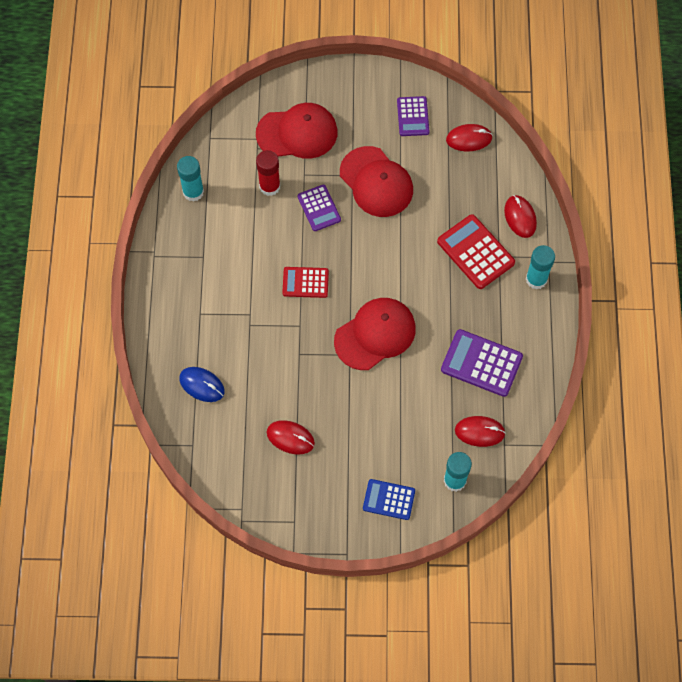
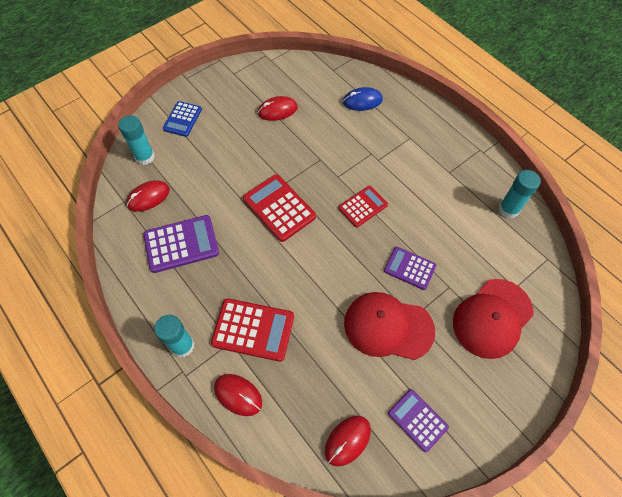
camera: 140 degrees right, 5 degrees down
(269, 186) = (463, 256): red glue stick -> none
(375, 334) = (279, 208): red cap -> red calculator
(389, 499) = (182, 119): blue calculator -> blue calculator turned 135 degrees clockwise

